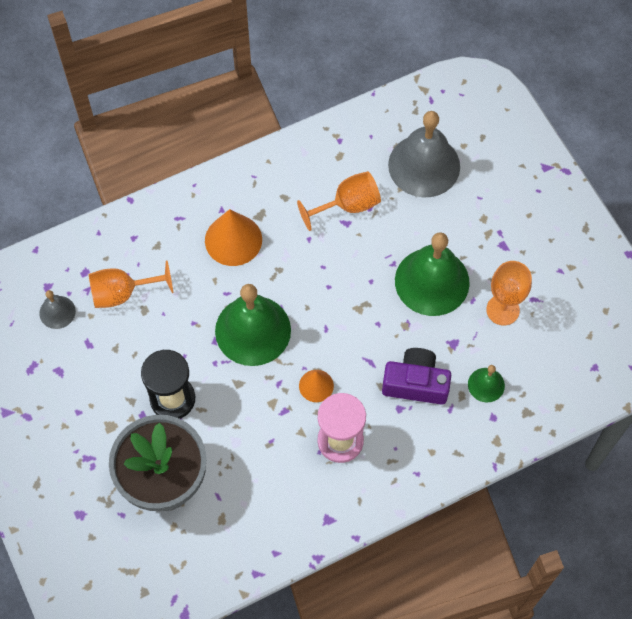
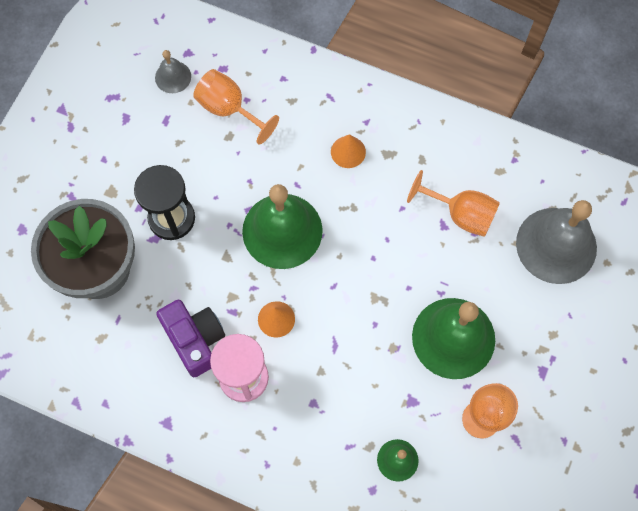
camera: 50 degrees right, 5 degrees up
(233, 240) = (348, 152): orange cone -> orange cone, size x0.58
(415, 383) = (347, 399): purple camera -> purple camera (195, 339)

